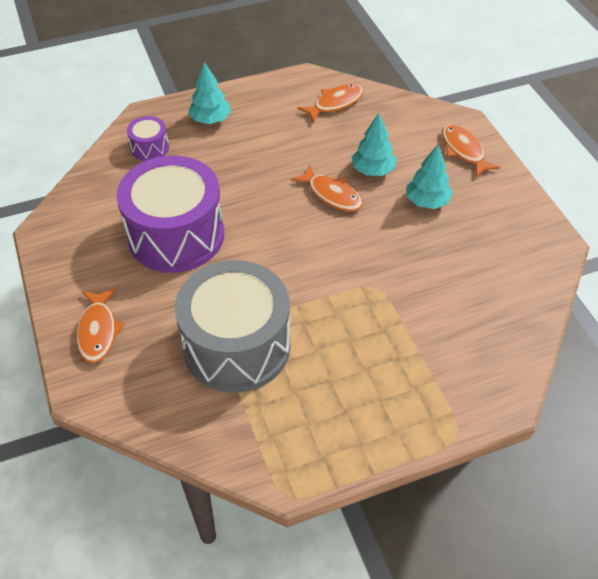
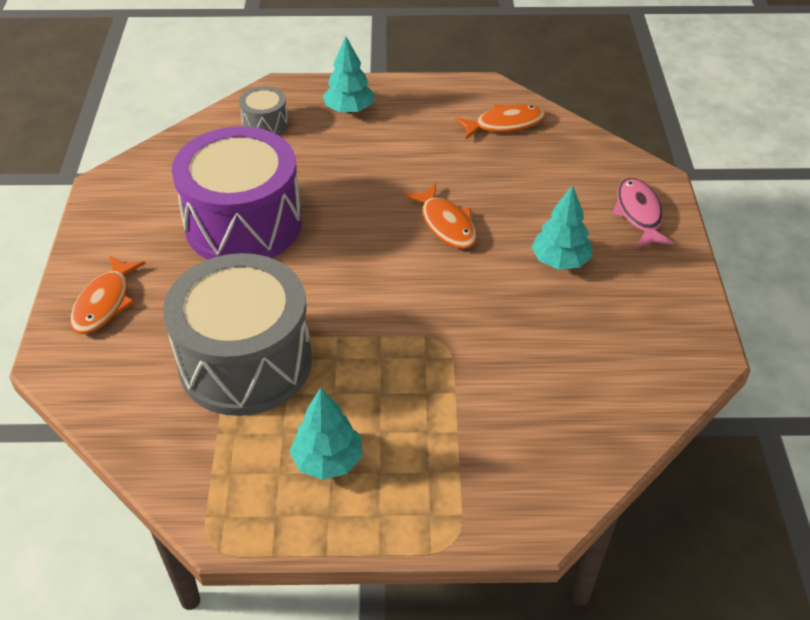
camera: 20 degrees right, 5 degrees down
(150, 148) = (265, 124): purple drum -> grey drum
(373, 170) = (511, 209): turquoise tree -> turquoise tree (328, 461)
(464, 150) = (639, 214): orange fish -> pink fish

